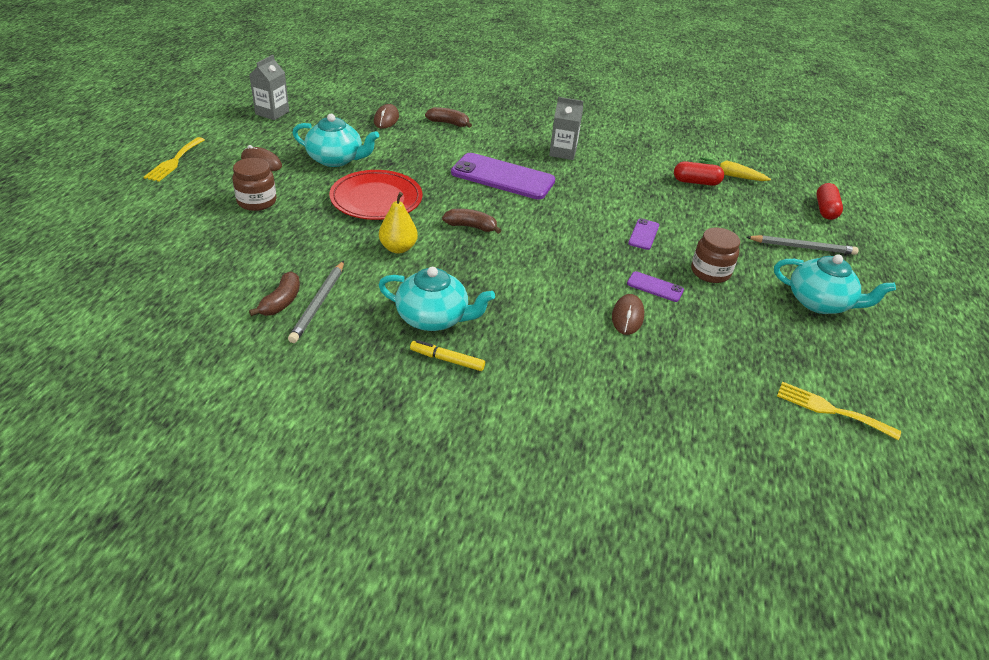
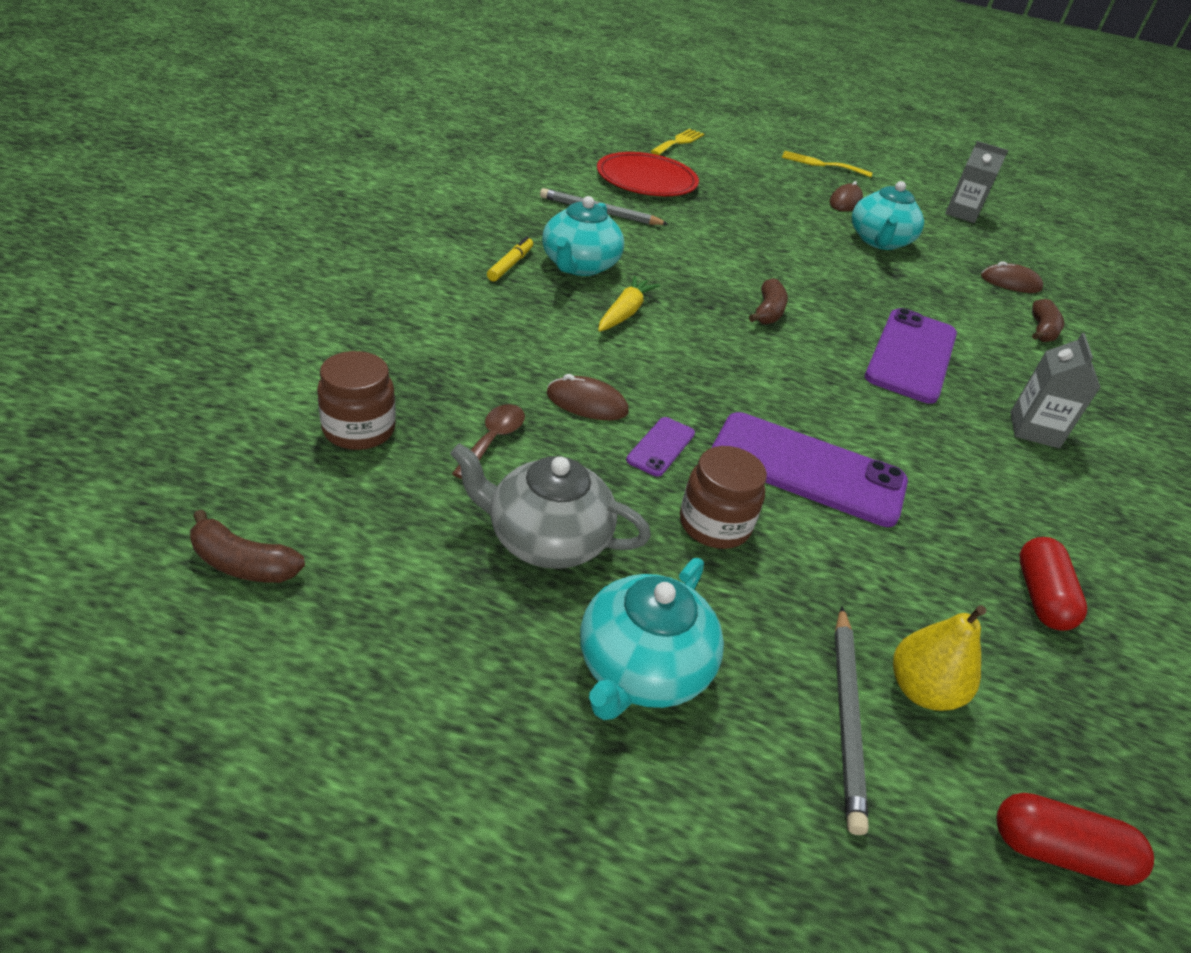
camera: 90 degrees right, 0 degrees up
(257, 202) = (766, 195): brown jar -> brown jar (359, 430)
(281, 302) = (601, 196): brown banana -> brown banana (243, 563)
(376, 199) = (803, 257): red plate -> red plate (646, 180)
(398, 248) = (705, 260): yellow pear -> yellow pear (921, 690)
(643, 234) = (807, 469): purple phone -> purple phone, size x2.19
(689, 359) = (493, 440): none -> brown spoon
(730, 175) = (1114, 674): yellow carrot -> yellow carrot (625, 313)
(760, 334) = (546, 538): none -> grey teapot
(830, 410) = (352, 566): yellow fork -> yellow fork (678, 142)

